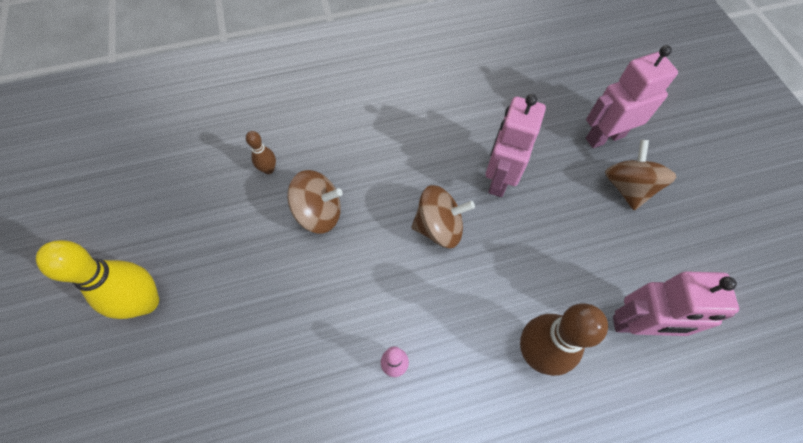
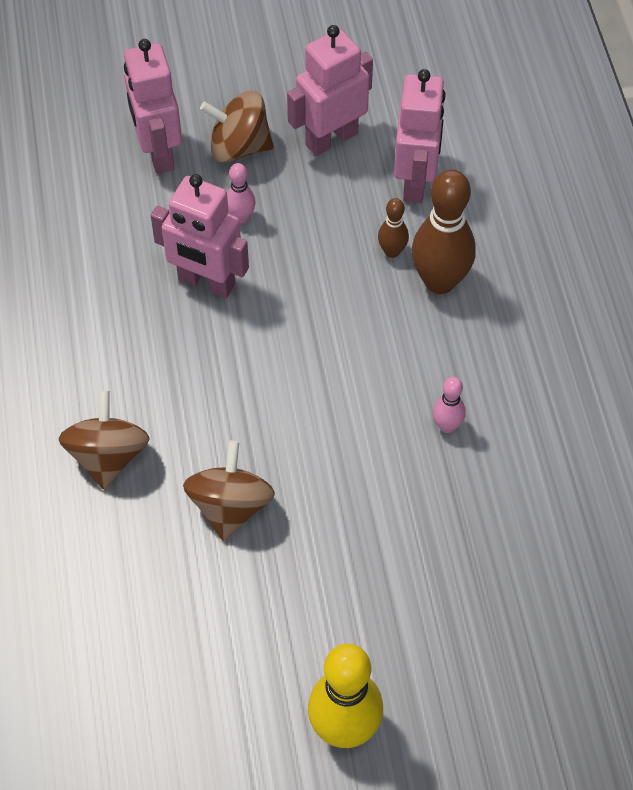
camera: 85 degrees left, 5 degrees down
(269, 169) = (145, 576): brown bowling pin -> brown bowling pin (392, 251)
(439, 227) = (270, 361): brown spinning top -> brown spinning top (108, 456)
(562, 195) = (241, 217): none -> pink bowling pin
(659, 253) = (331, 139): none -> pink robot

